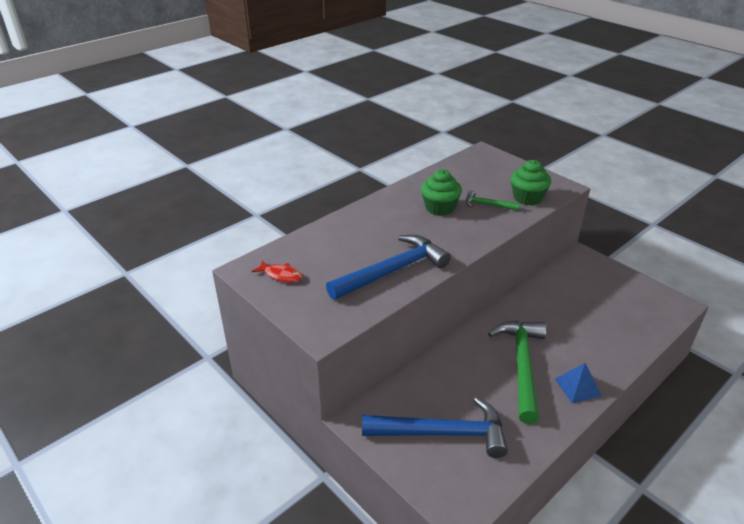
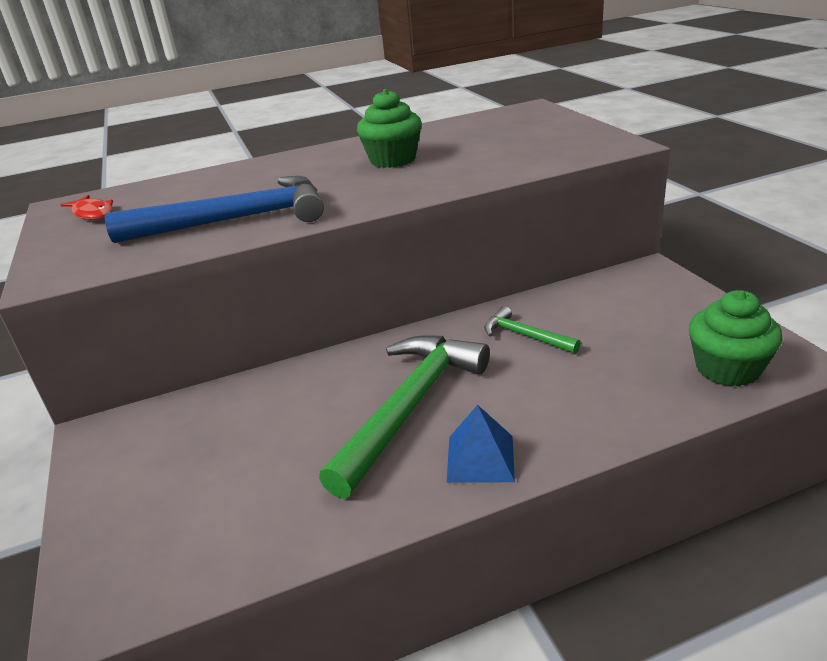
camera: 25 degrees right, 5 degrees down
(442, 433) = (190, 479): blue hammer -> none
(487, 205) = (469, 159): green hammer -> green hammer (525, 336)
(527, 198) = (543, 154): green cupcake -> green cupcake (727, 369)

